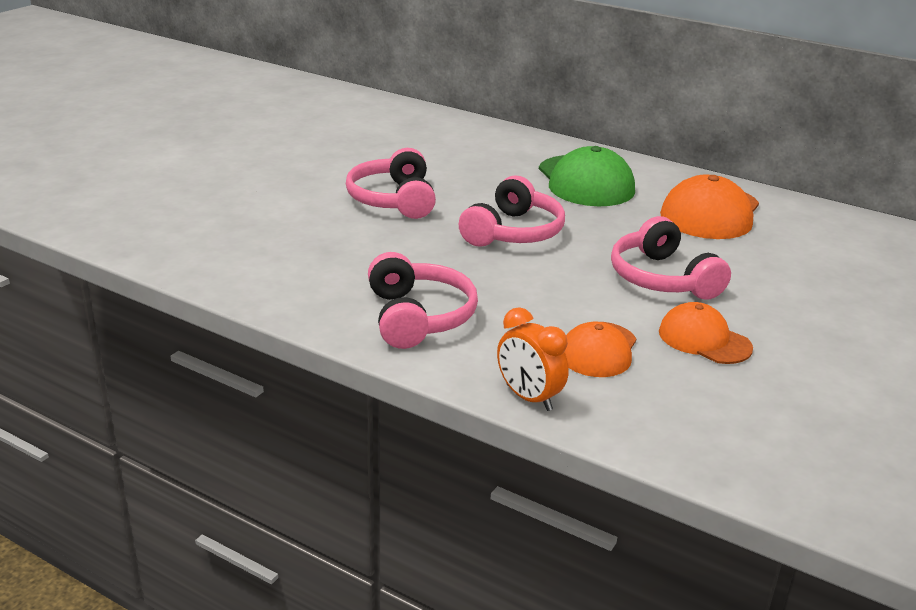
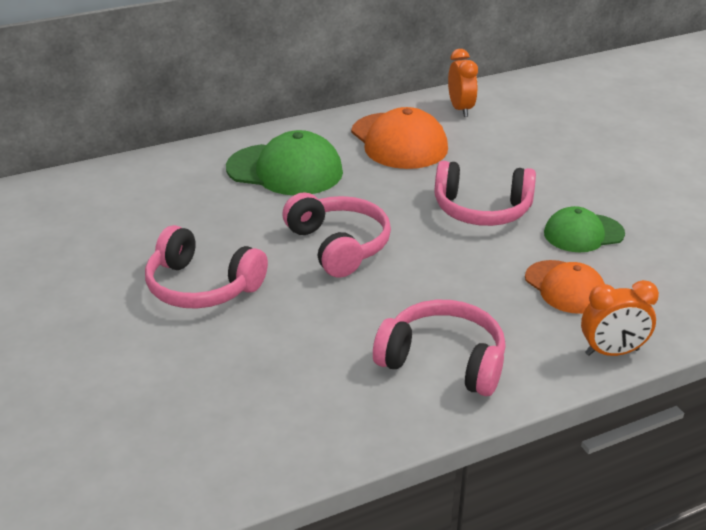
camera: 55 degrees left, 5 degrees up
(704, 340) = (583, 233): orange cap -> green cap
(821, 224) = (460, 109): none -> orange clock

